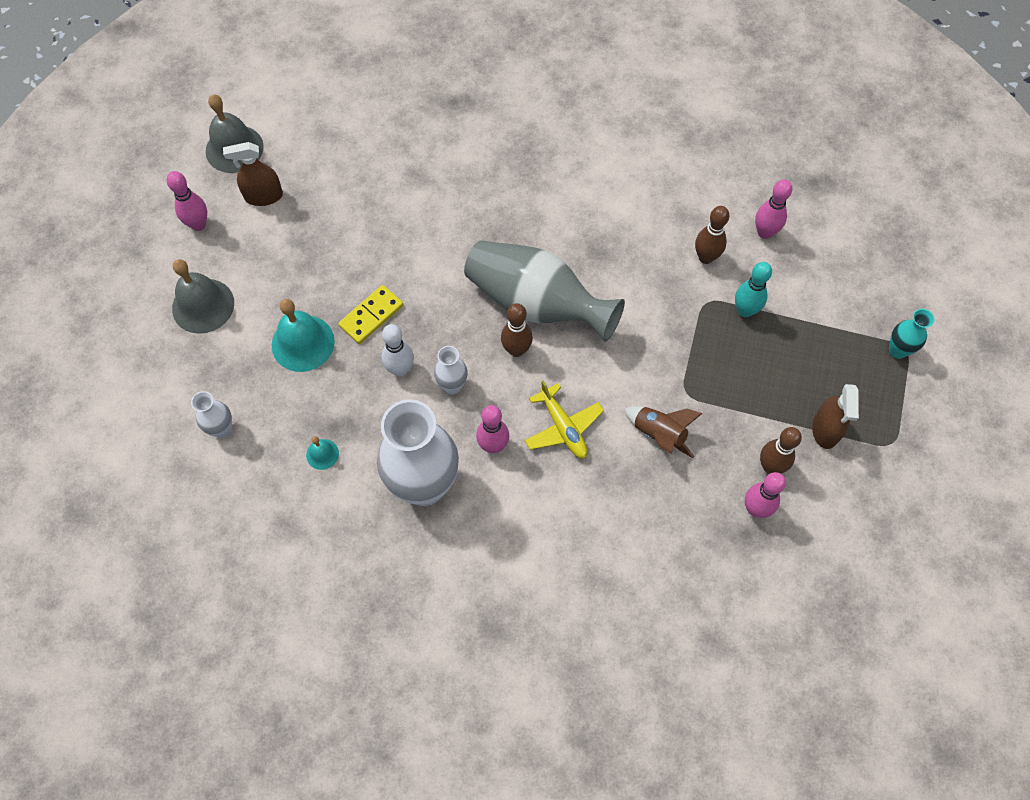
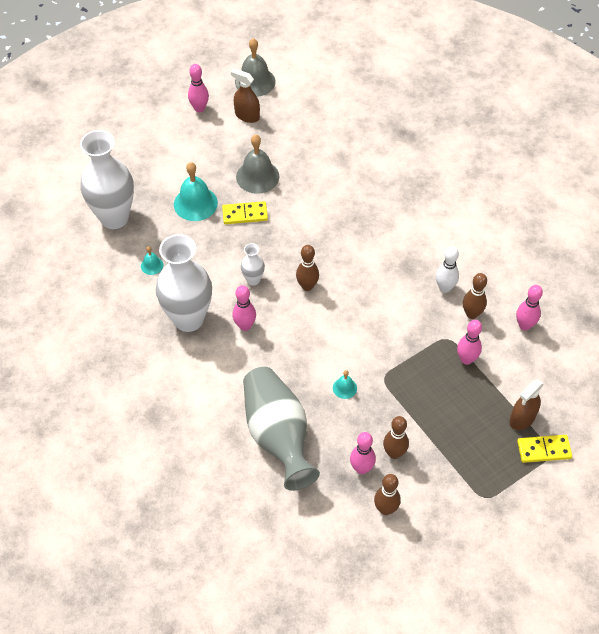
camera: 40 degrees right, 10 degrees down
(203, 305) = (163, 150): grey bell -> grey bell (257, 176)
(222, 429) = (114, 218): white vase -> white vase, size x2.24
(400, 369) = (233, 252): white bowling pin -> white bowling pin (445, 288)
(536, 303) = (343, 270): grey vase -> grey vase (278, 435)
(563, 427) = (293, 344): yellow plane -> none
(659, 434) = (344, 388): brown rocket -> turquoise bell
(745, 310) = (466, 359): turquoise bowling pin -> pink bowling pin
(817, 533) = (385, 509): none -> brown bowling pin
(825, 430) = (449, 459): brown spray bottle -> brown spray bottle (522, 418)
(897, 350) = (544, 450): turquoise vase -> yellow domino

